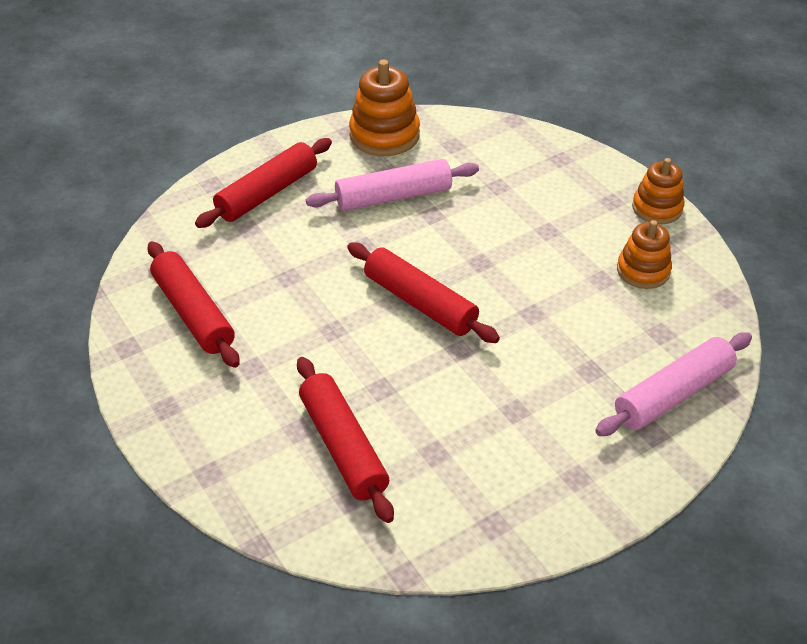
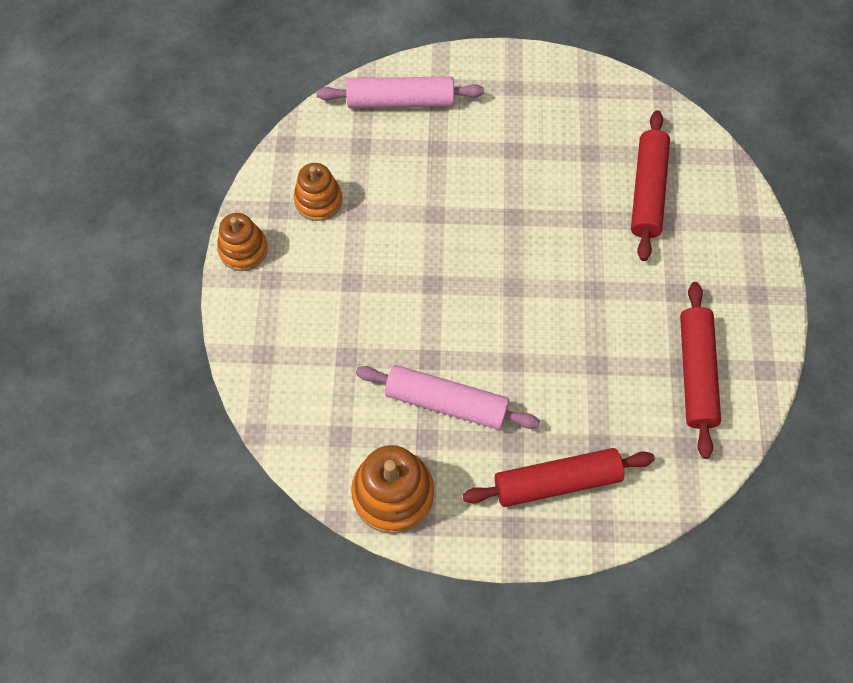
camera: 145 degrees left, 20 degrees up
(420, 302) = (510, 274): red rolling pin -> none

